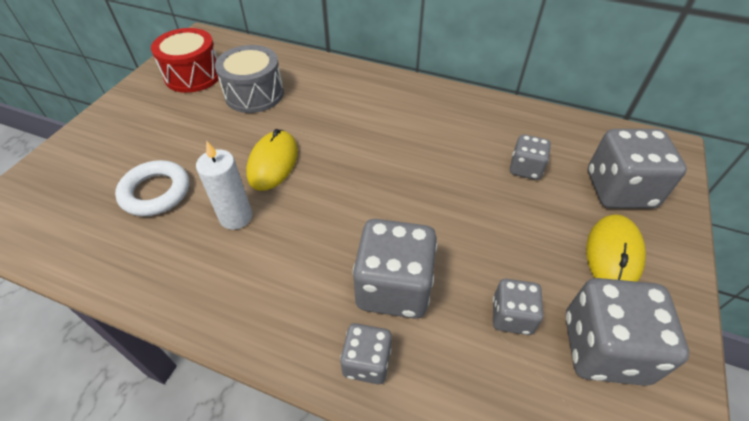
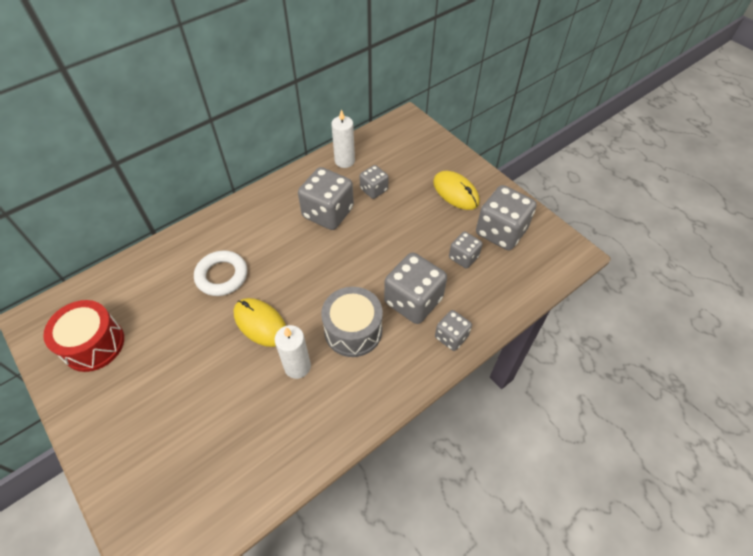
camera: 60 degrees left, 5 degrees up
(156, 192) = (230, 415): white ring -> white ring (222, 276)
(254, 94) = (166, 306): grey drum -> grey drum (353, 330)
(538, 125) = (344, 161): none -> white candle
(619, 190) = (419, 160): grey dice -> grey dice (328, 213)

